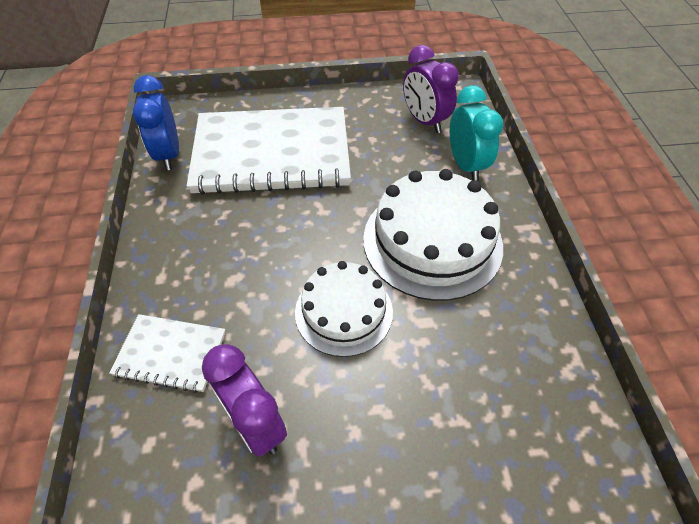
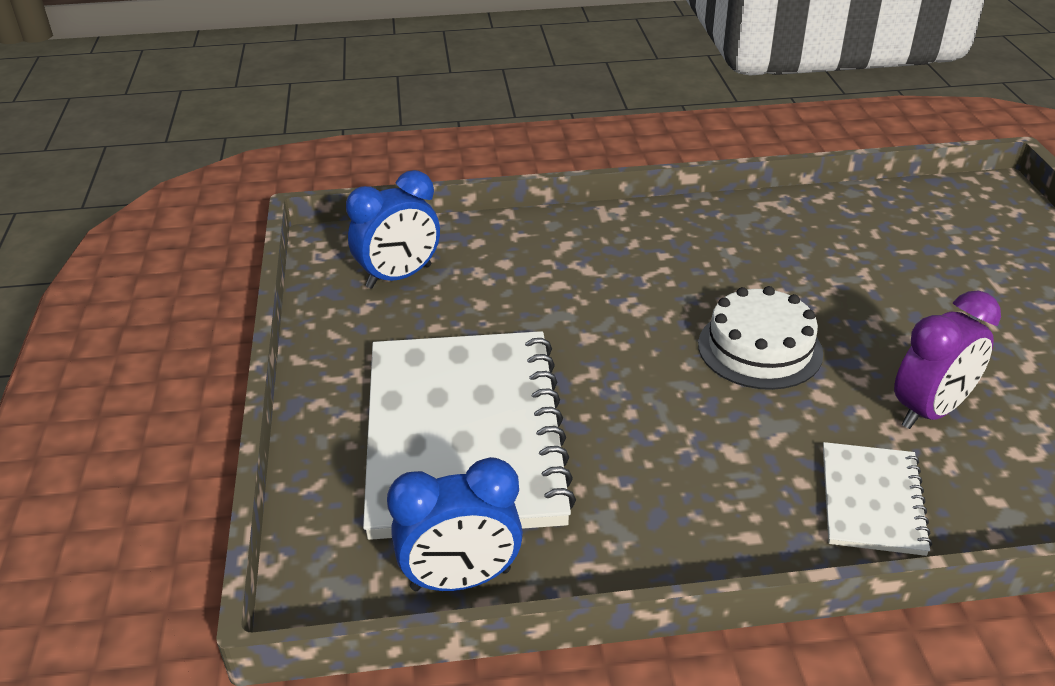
camera: 90 degrees left, 15 degrees down
(424, 121) = (399, 277): purple clock -> blue clock
(432, 241) = (636, 279): white cake -> none
(465, 165) = (497, 247): turquoise clock -> none

